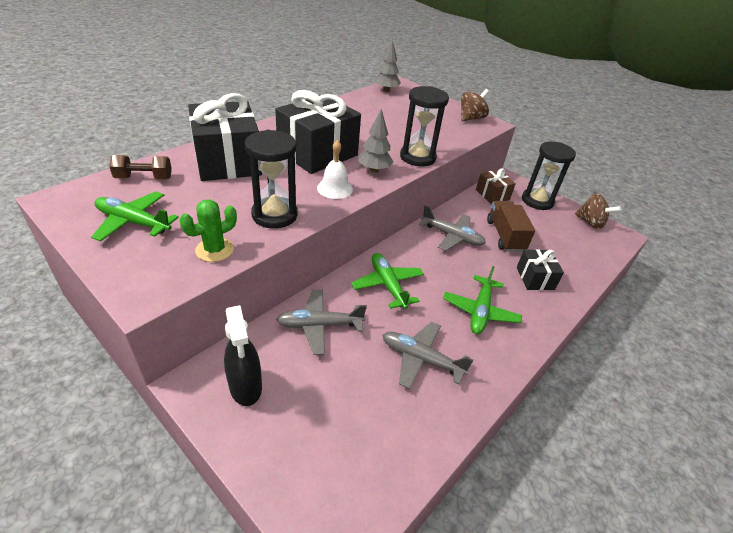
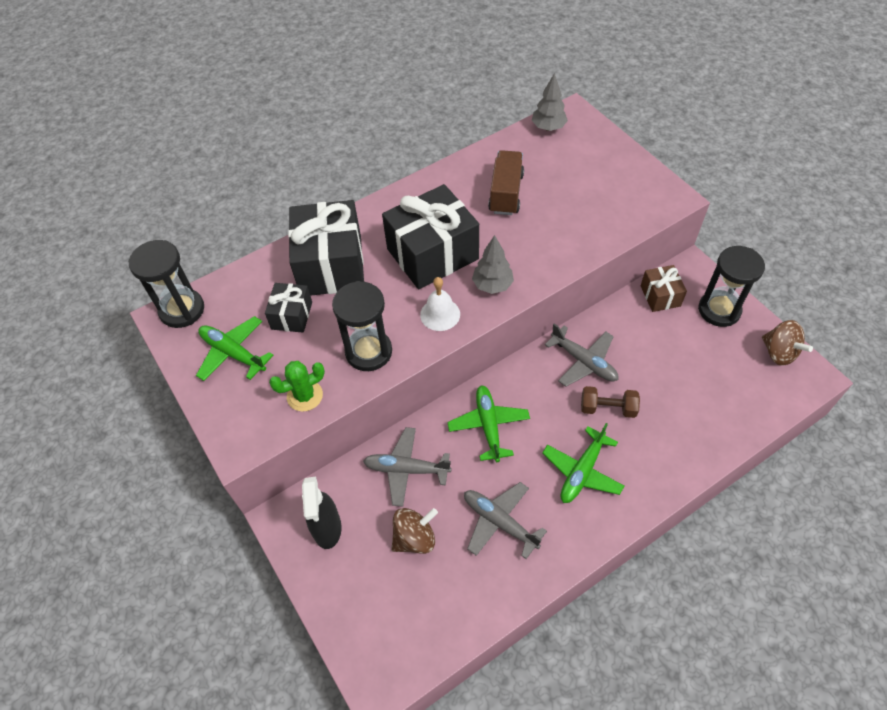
camera: 20 degrees right, 15 degrees up
(144, 178) = (245, 289): brown dumbbell -> brown dumbbell (607, 408)
(417, 157) = (552, 264): black hourglass -> black hourglass (182, 310)
(471, 118) = (649, 187): brown spinning top -> brown spinning top (414, 538)
(505, 236) = (651, 366): brown truck -> brown truck (506, 193)
(535, 278) = (665, 433): black gift -> black gift (292, 315)

